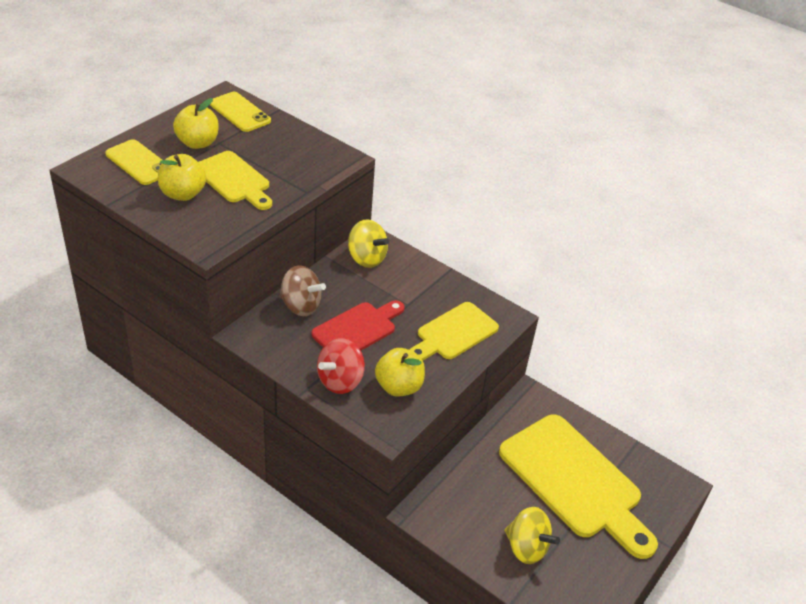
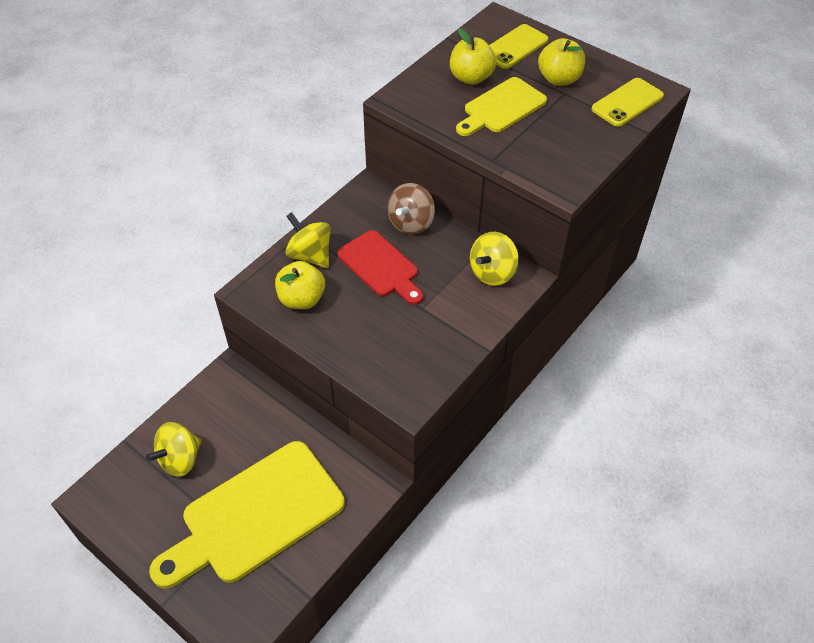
camera: 95 degrees right, 10 degrees up
(340, 381) = (310, 255): red spinning top -> yellow spinning top
(454, 333) = (379, 348): yellow cutting board -> none

